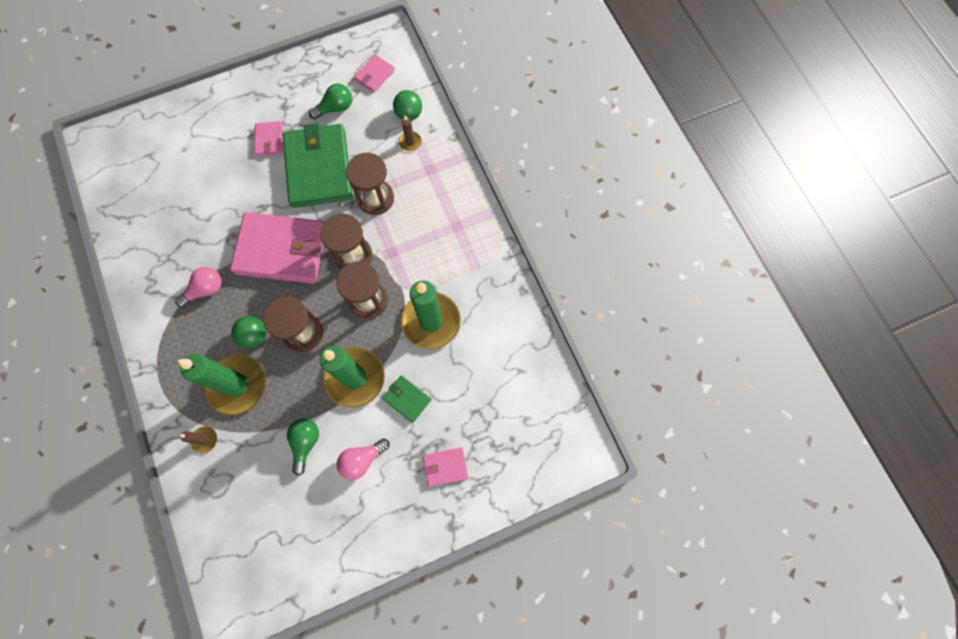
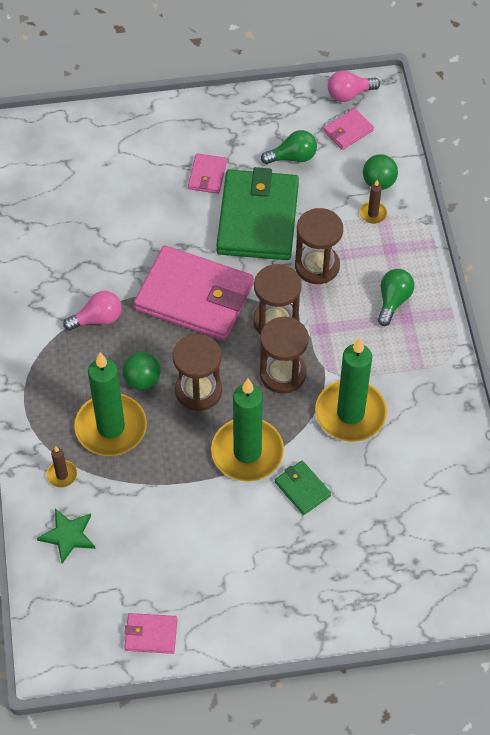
camera: 15 degrees right, 15 degrees down
(221, 494) = (68, 535): none -> green star
(305, 443) = (174, 506): green light bulb -> green light bulb (393, 301)
(362, 460) = (235, 540): pink light bulb -> pink light bulb (349, 94)
(445, 467) = (329, 571): pink wallet -> pink wallet (151, 634)

